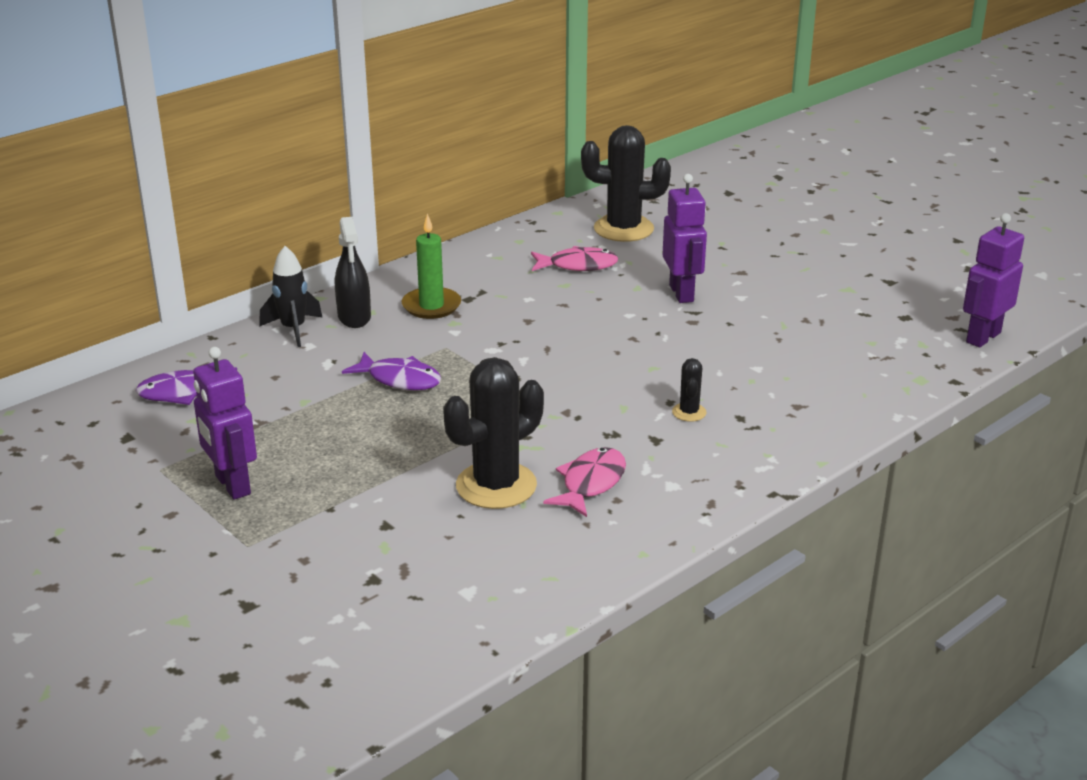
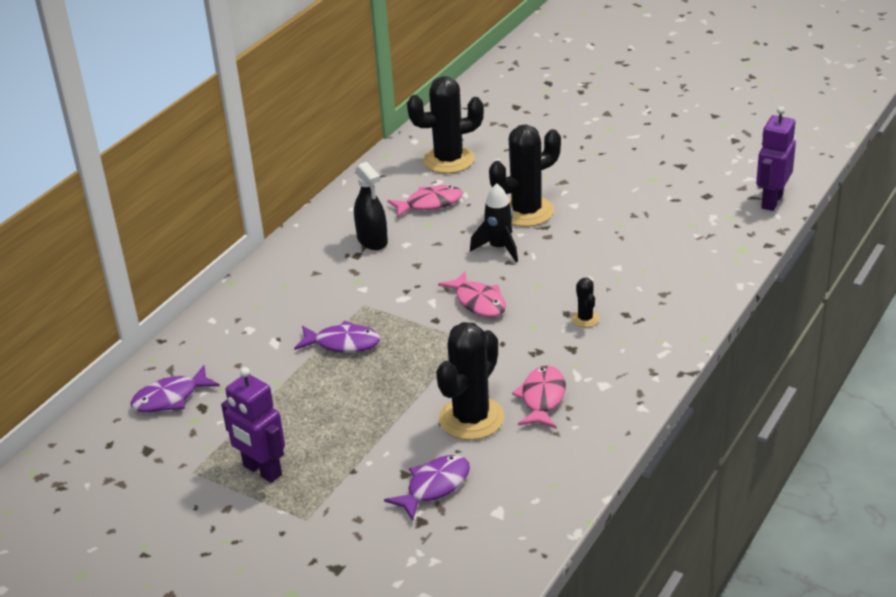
camera: 15 degrees left, 5 degrees up
(293, 329) = (227, 317): black rocket -> black rocket (499, 248)
(354, 317) = (272, 294): black spray bottle -> black spray bottle (372, 240)
(411, 546) = (434, 486): none -> purple fish
(431, 306) = (330, 269): green candle -> none
(575, 370) = (478, 302): none -> pink fish
(682, 293) = (526, 212): purple robot -> black cactus

